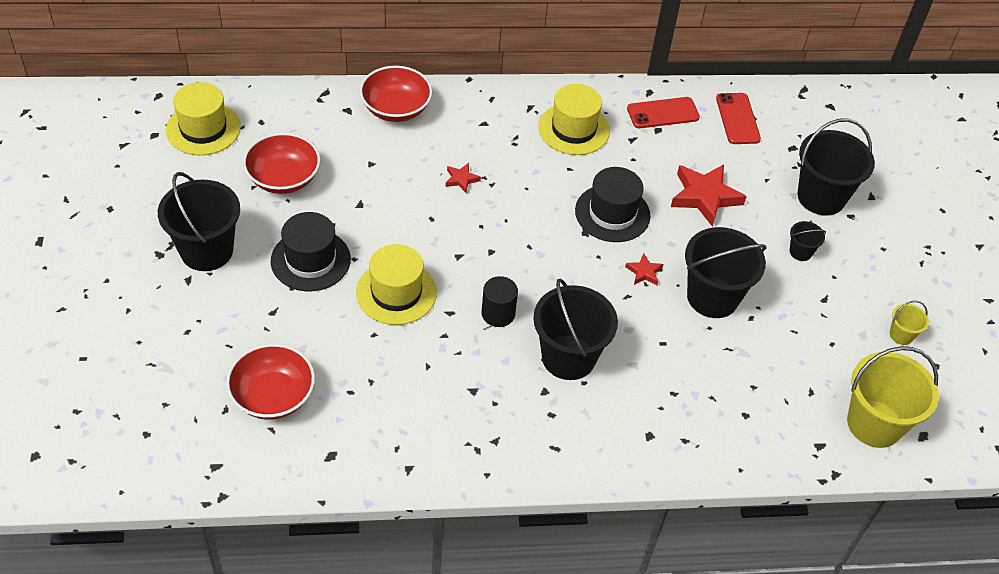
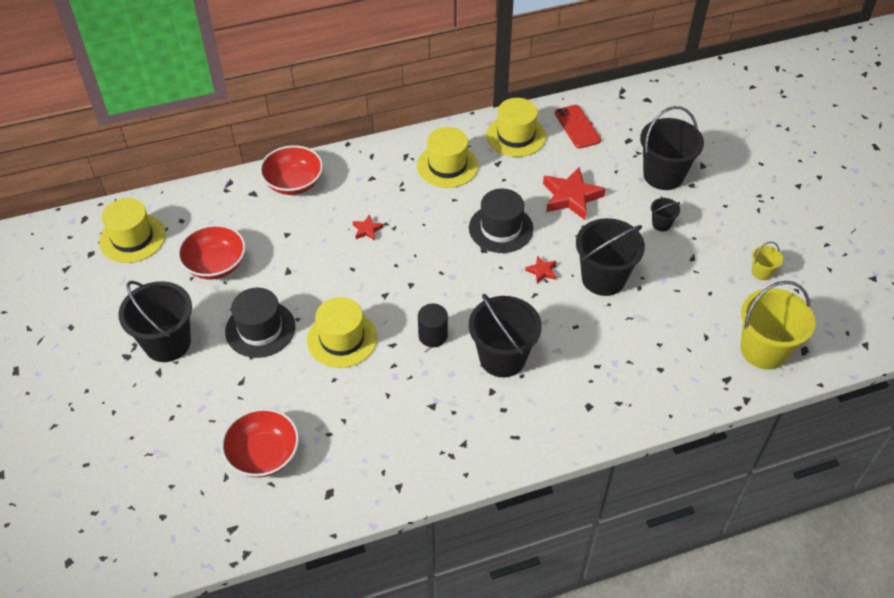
camera: 10 degrees left, 0 degrees up
(663, 113) = (516, 136): red phone -> yellow hat

